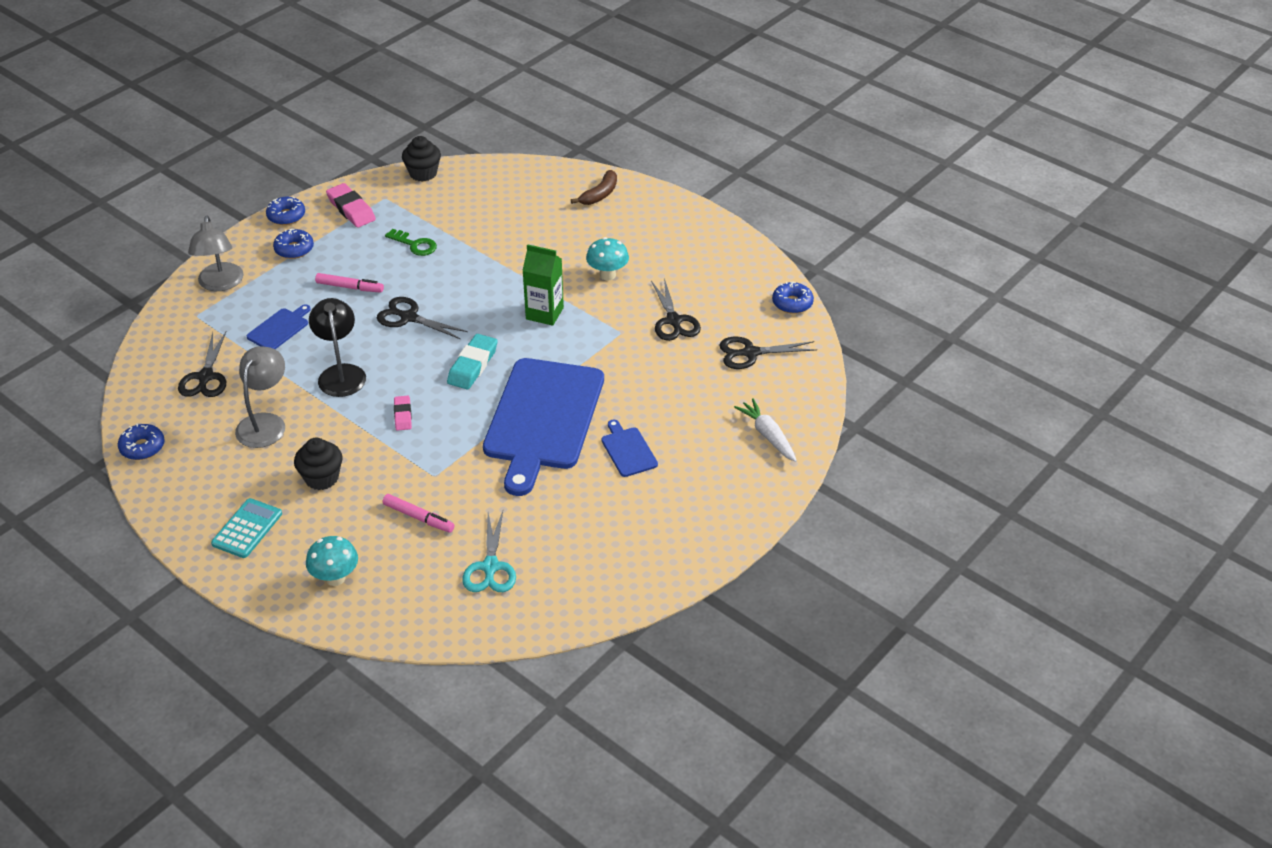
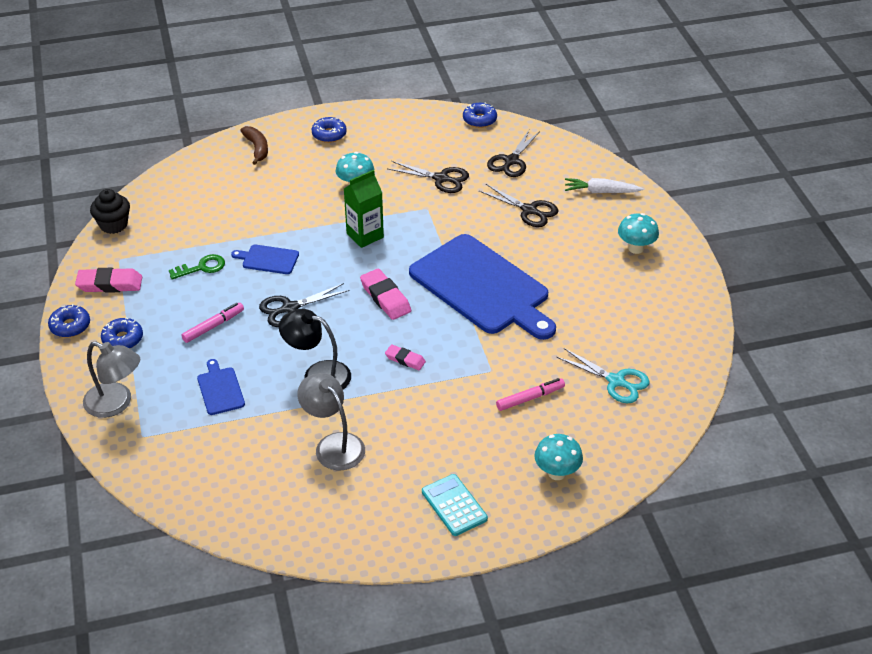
camera: 55 degrees left, 0 degrees up
(142, 447) = (286, 538): blue donut -> blue donut (329, 134)
(205, 377) = (234, 461): black scissors -> black scissors (529, 210)
(321, 478) = (434, 436): black cupcake -> none
(473, 365) = (385, 297): turquoise eraser -> pink eraser
(628, 450) = (556, 261): blue cutting board -> blue cutting board (268, 259)
(702, 499) = (636, 248): none -> turquoise mushroom

